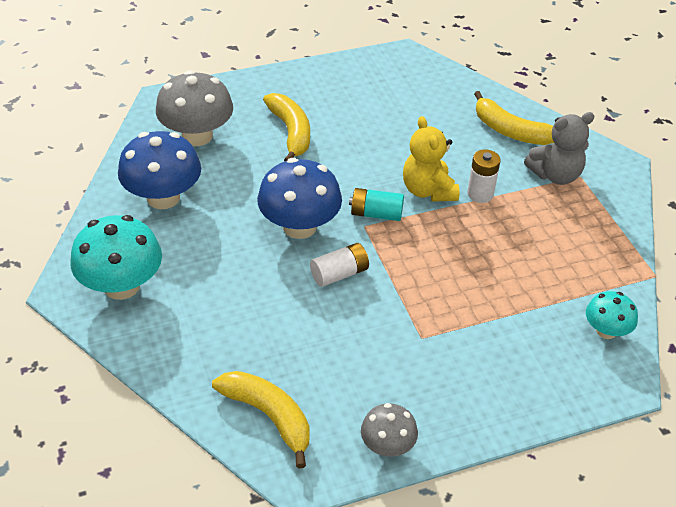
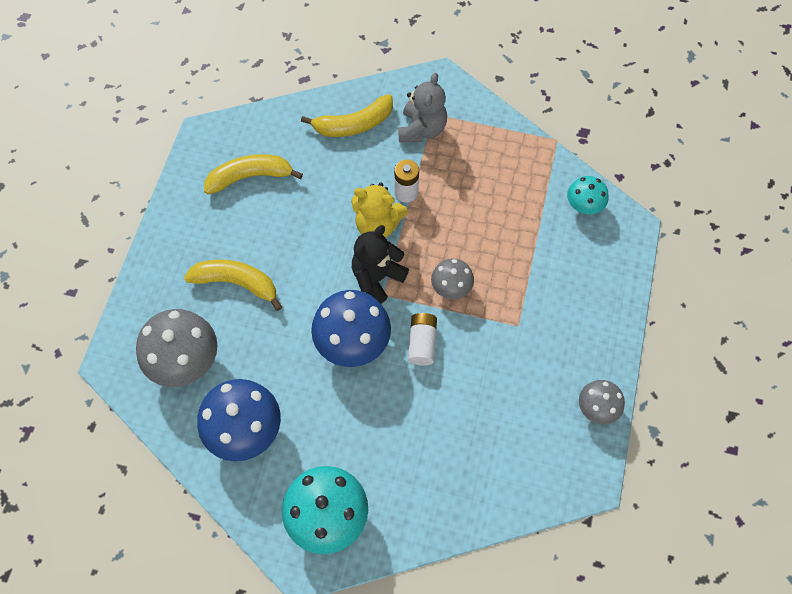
camera: 55 degrees left, 20 degrees up
(269, 416) = (527, 473): yellow banana -> yellow banana (250, 177)
(376, 214) = (377, 278): turquoise battery -> black teddy bear
(415, 269) = (451, 287): none -> grey mushroom

